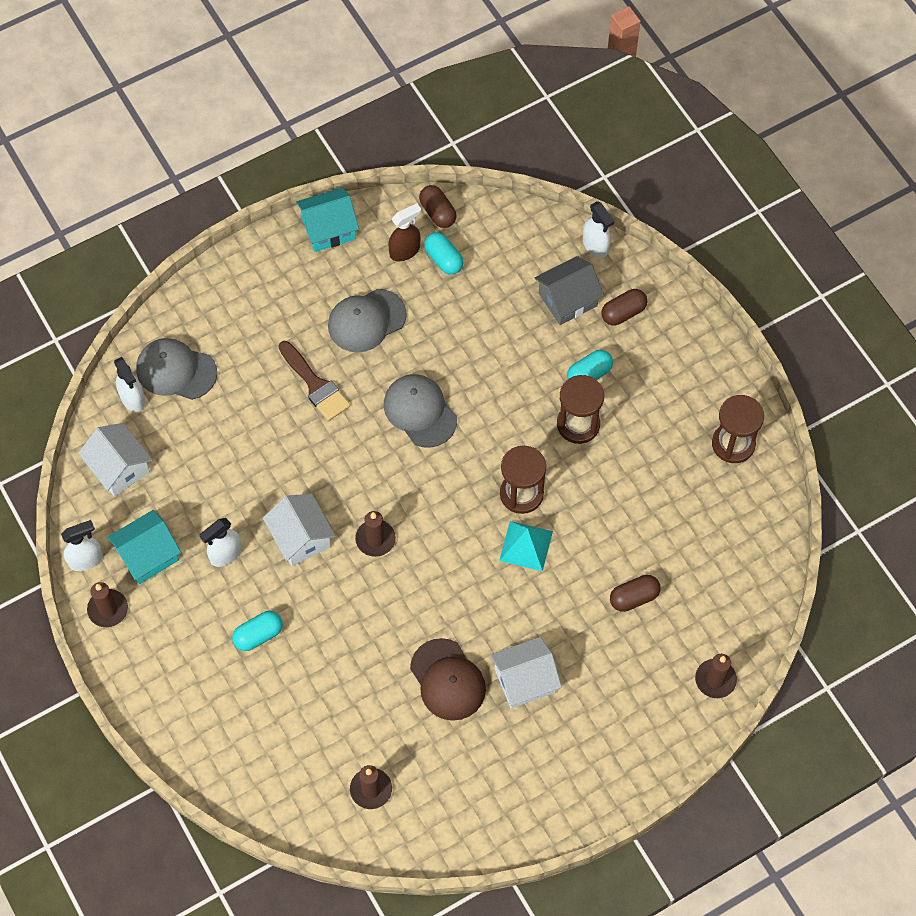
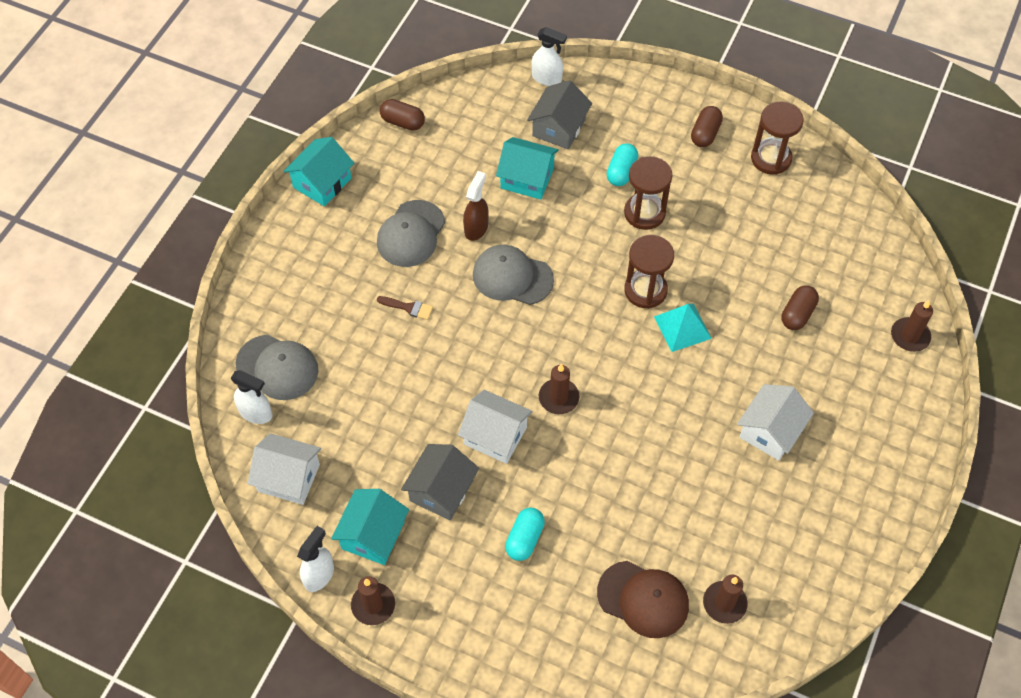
camera: 35 degrees left, 5 degrees down
(176, 370) = (277, 367): grey cap -> grey cap turned 135 degrees counterclockwise
(225, 554) = (441, 490): white spray bottle -> grey house
(315, 385) = (408, 308): brown brush -> brown brush, size x0.57
(405, 251) = (399, 164): brown spray bottle -> brown spray bottle (476, 228)
(443, 259) = (436, 153): turquoise capsule -> none
(448, 680) = (710, 471): brown cap -> brown cap (643, 599)
(502, 330) = (527, 178): none -> turquoise house
(623, 313) = (609, 113): brown capsule -> brown capsule (705, 134)

